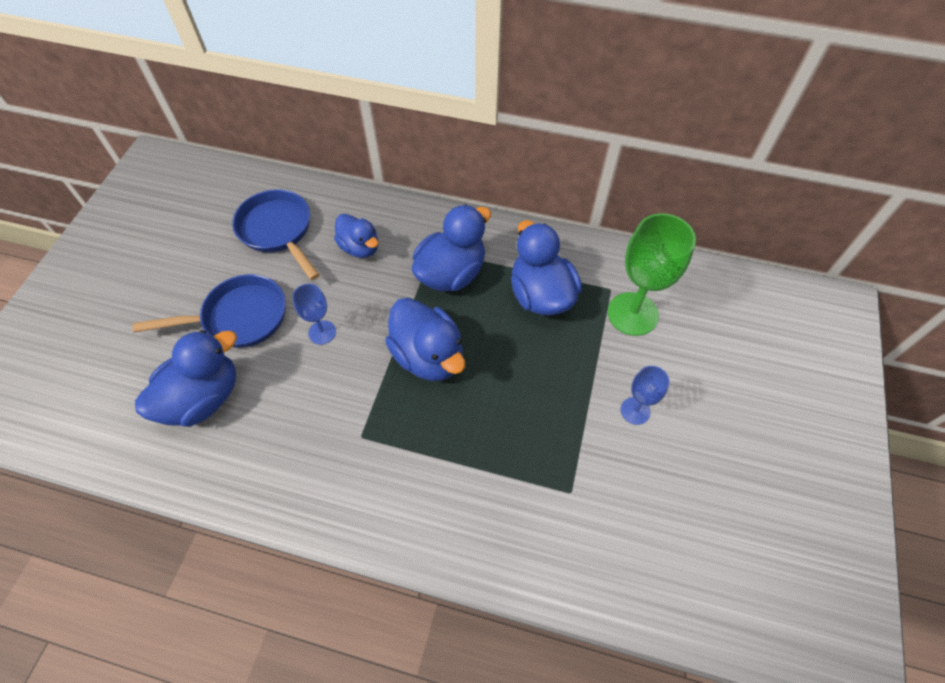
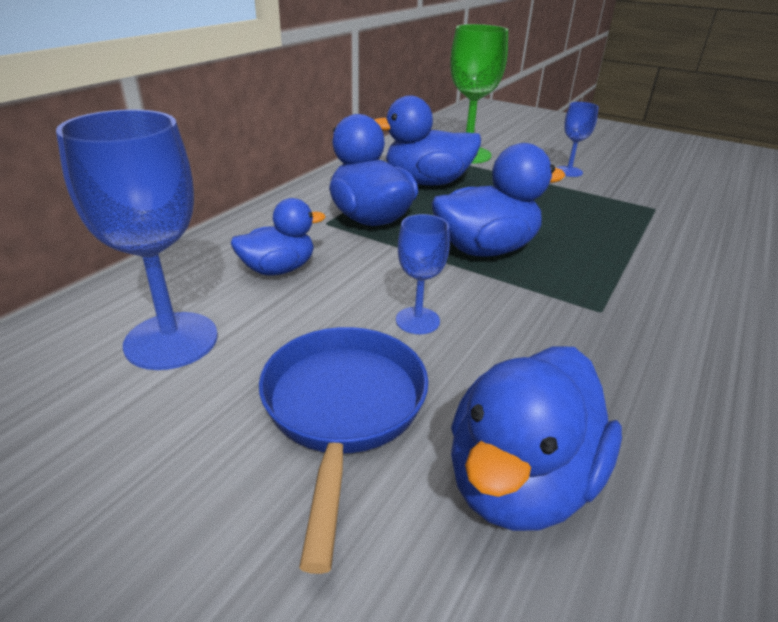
camera: 75 degrees left, 25 degrees down
(203, 398) = (519, 481): blue duck -> blue duck turned 120 degrees counterclockwise
(278, 231) = (171, 340): blue pan -> blue goblet

